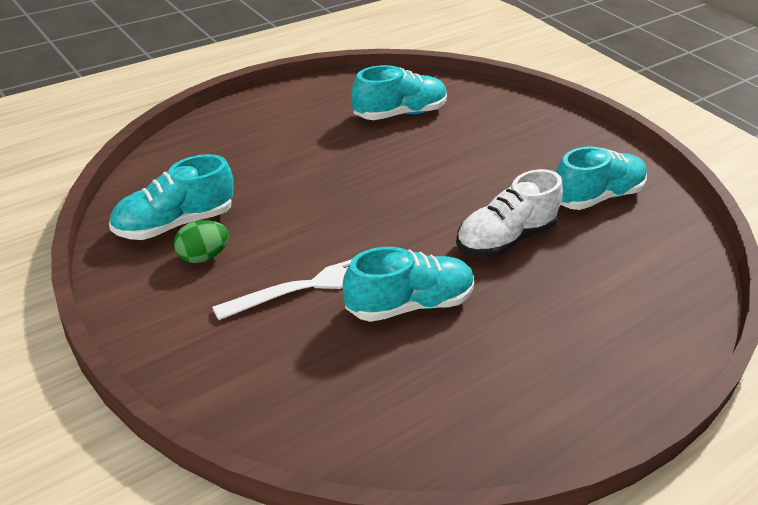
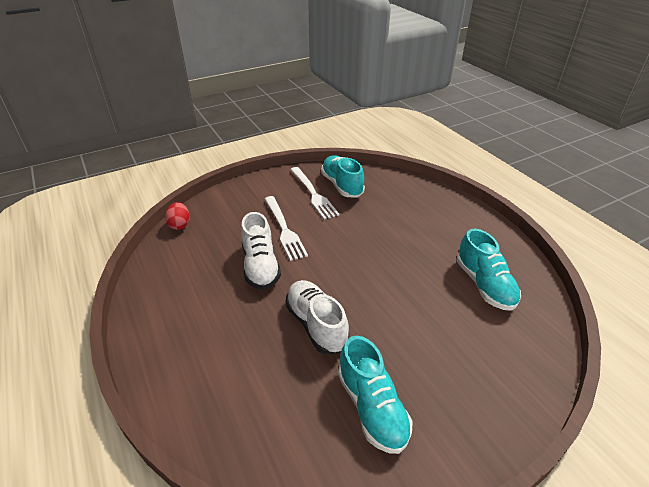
camera: 100 degrees right, 0 degrees up
(203, 256) = (314, 194): green egg -> white fork
(309, 445) = (180, 225): none -> red egg
(408, 304) = (260, 266): turquoise shoe -> white shoe

